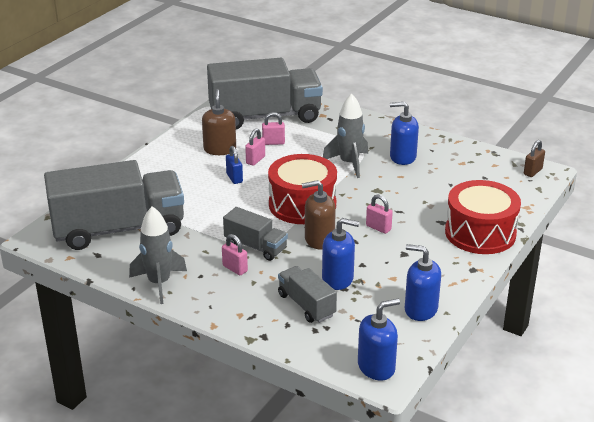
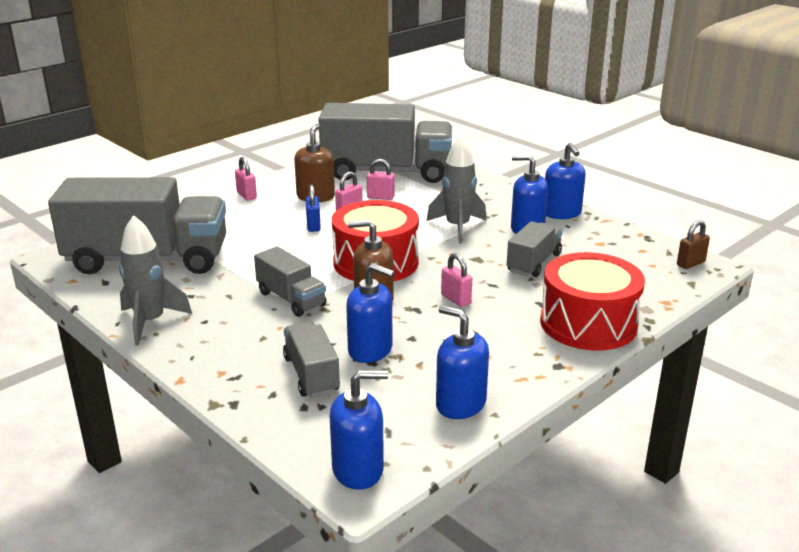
camera: 15 degrees right, 5 degrees down
(235, 268) = (250, 319): pink padlock -> pink padlock (246, 195)
(421, 188) = (534, 263): none -> grey truck
(422, 139) = (561, 213): none -> blue soap dispenser

